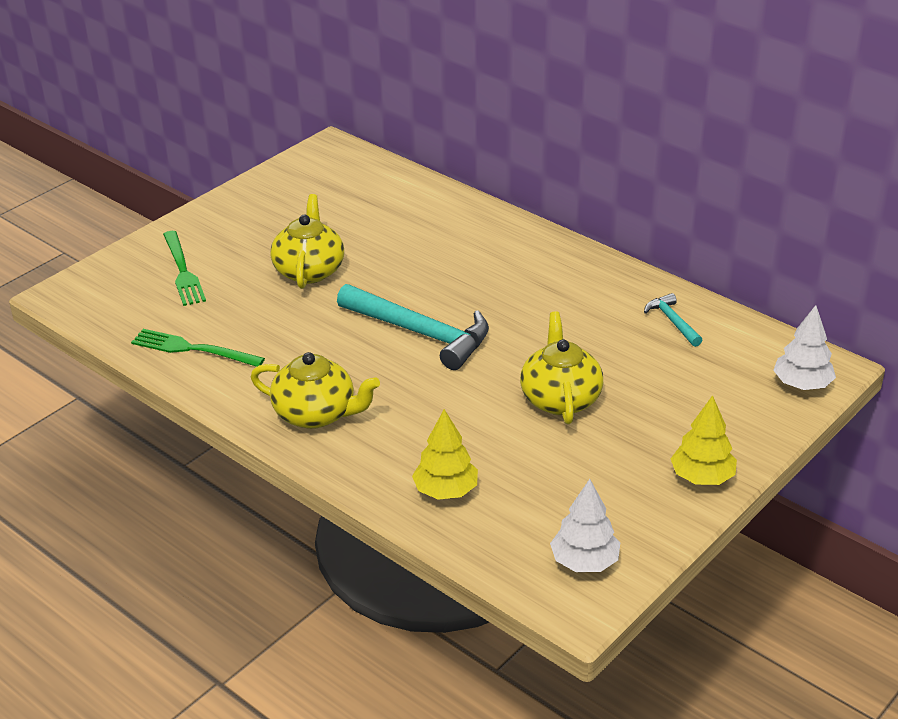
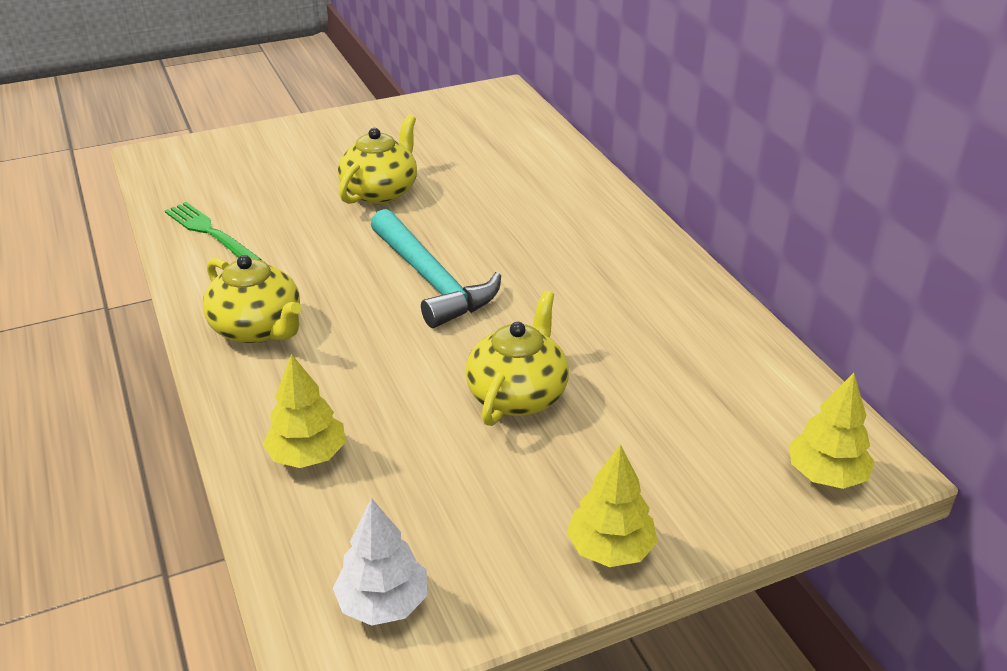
camera: 25 degrees right, 0 degrees up
(183, 271) = (270, 162): green fork -> none
(672, 321) = (715, 349): turquoise hammer -> none
(802, 384) = (825, 475): white tree -> yellow tree

